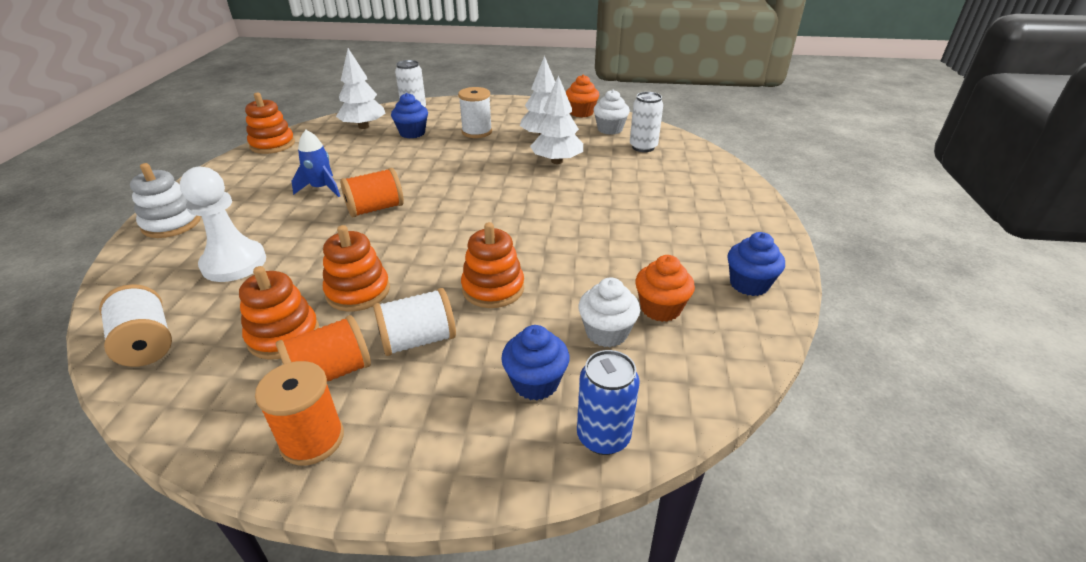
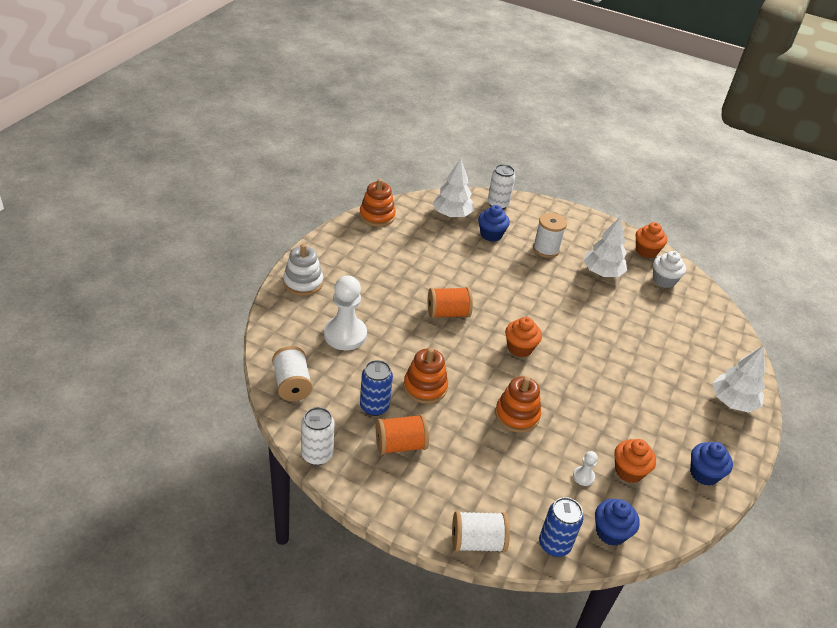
camera: 15 degrees right, 5 degrees up
(283, 335) = (374, 406): orange stacking toy -> blue can
(312, 439) = (386, 485): orange spool -> none
(321, 188) = (410, 279): blue rocket -> none
(418, 340) = (458, 439): white spool -> white spool (477, 542)
(475, 220) = (519, 348): none -> orange cupcake
(535, 383) = (524, 496): blue cupcake -> blue cupcake (610, 532)
(557, 161) = (603, 305): white tree -> white tree (733, 402)
(606, 333) = (583, 476): white cupcake -> white pawn
(643, 147) = (685, 311): white can -> white can (317, 455)

